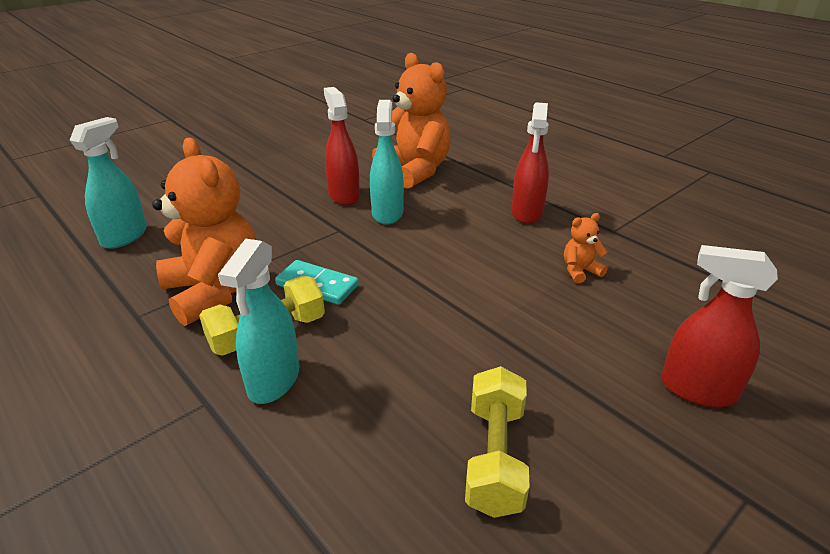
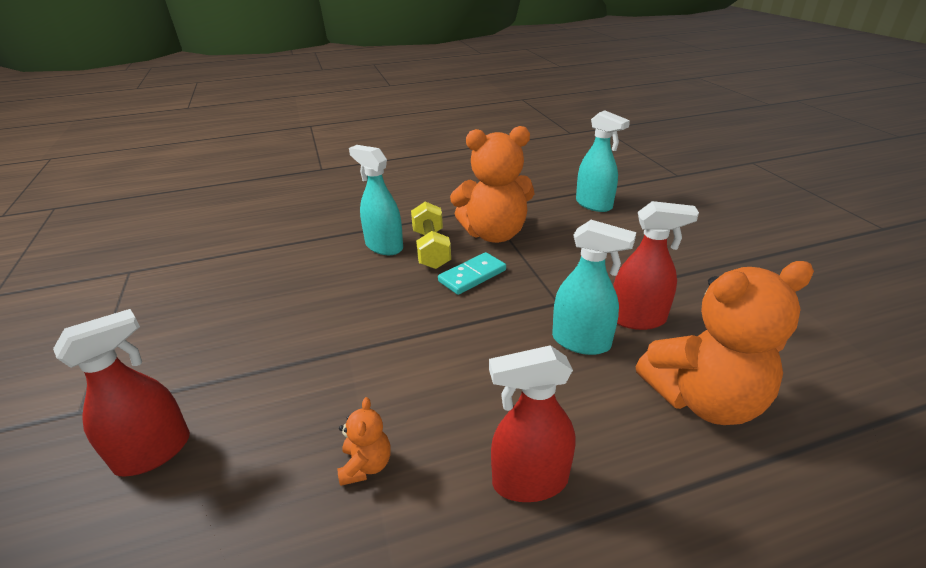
camera: 115 degrees right, 0 degrees up
(495, 457) = (242, 311): yellow dumbbell -> none
(527, 213) = (529, 481): red spray bottle -> red spray bottle turned 45 degrees counterclockwise

